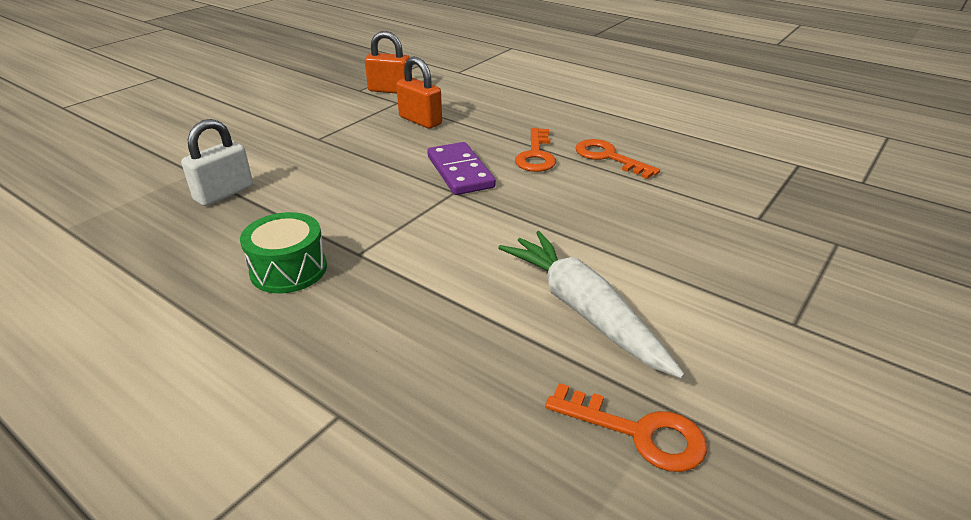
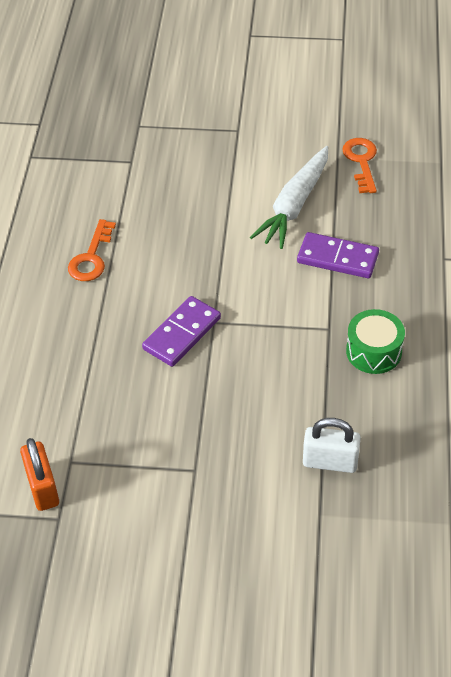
camera: 120 degrees left, 15 degrees up
(420, 120) = (103, 415): orange padlock -> none
(452, 306) = (337, 258): none -> purple domino
(536, 155) = (118, 301): orange key -> none

